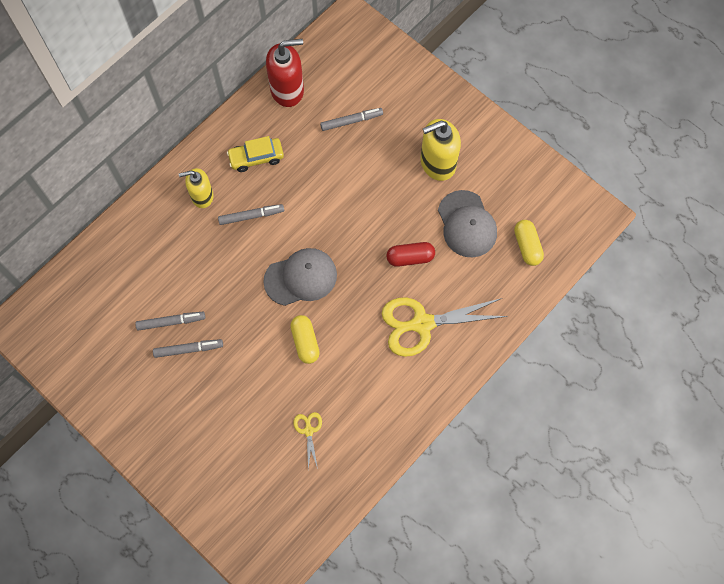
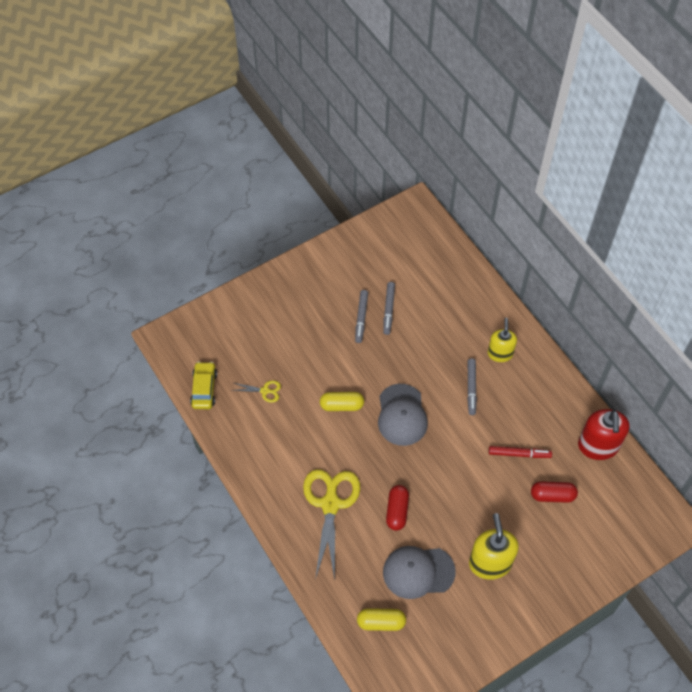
camera: 105 degrees right, 10 degrees down
(256, 158) = (529, 404): yellow car -> yellow car (204, 389)
(315, 158) = (519, 454): none -> red marker
(351, 121) = (552, 495): grey marker -> red capsule

